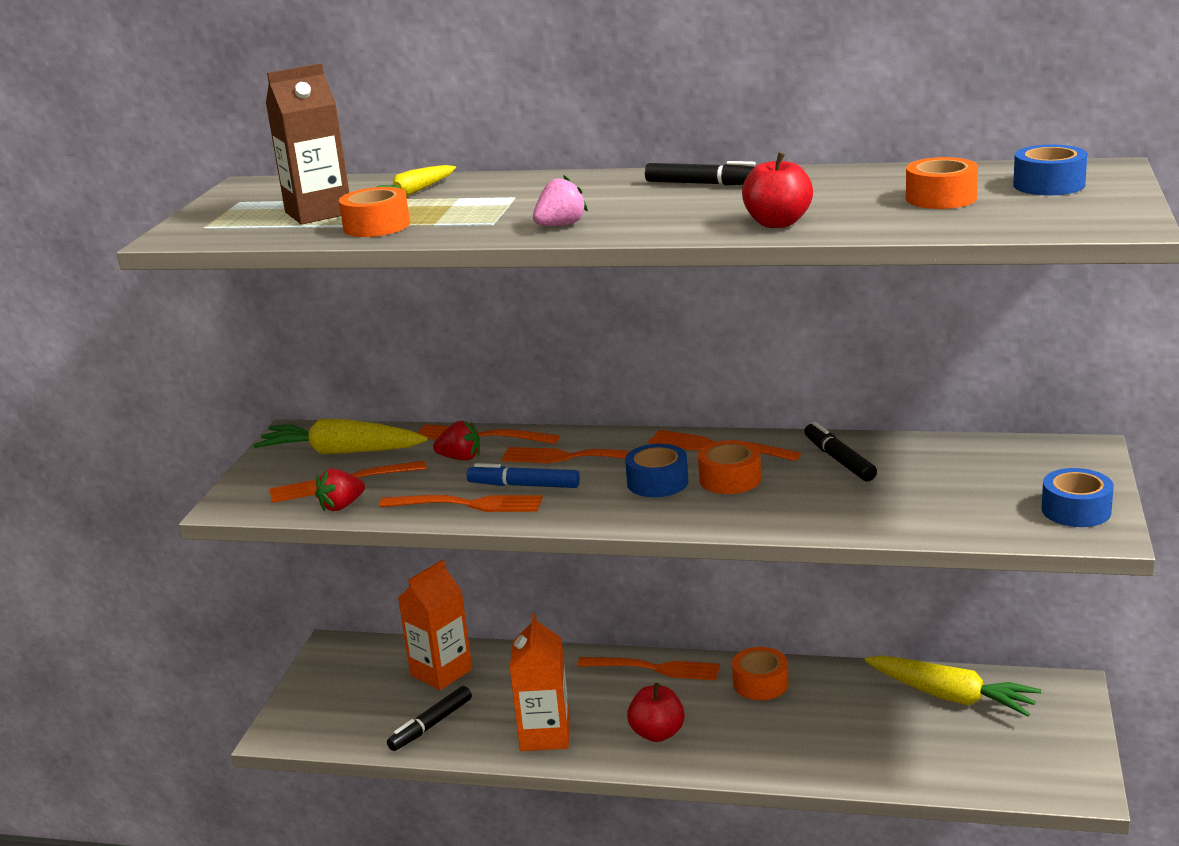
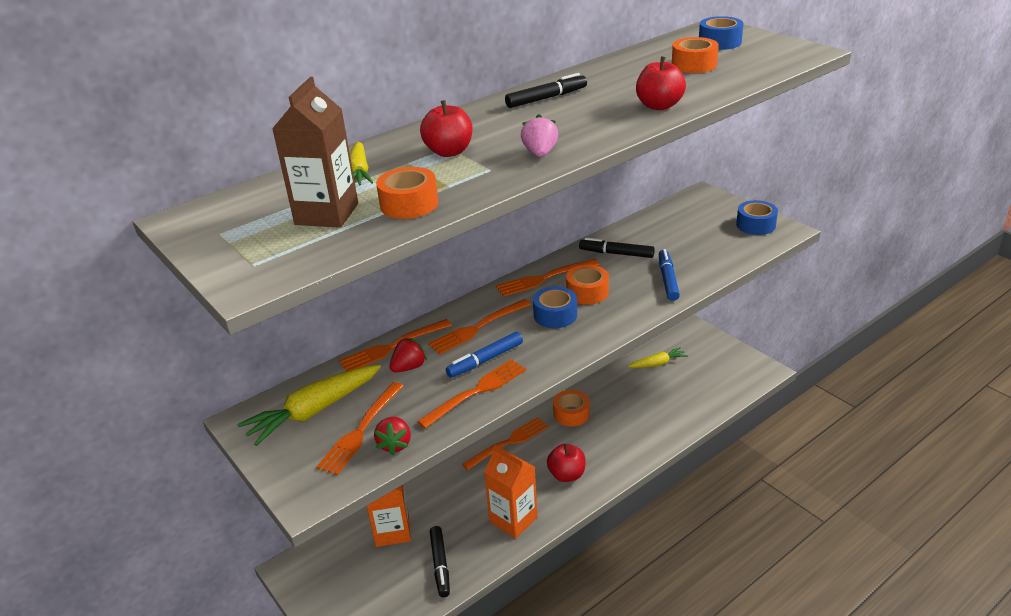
camera: 50 degrees left, 10 degrees up
(506, 200) = (449, 152): none -> red apple
(836, 510) = (667, 279): none -> blue marker
(950, 696) = (657, 363): yellow carrot -> yellow carrot, size x0.59

